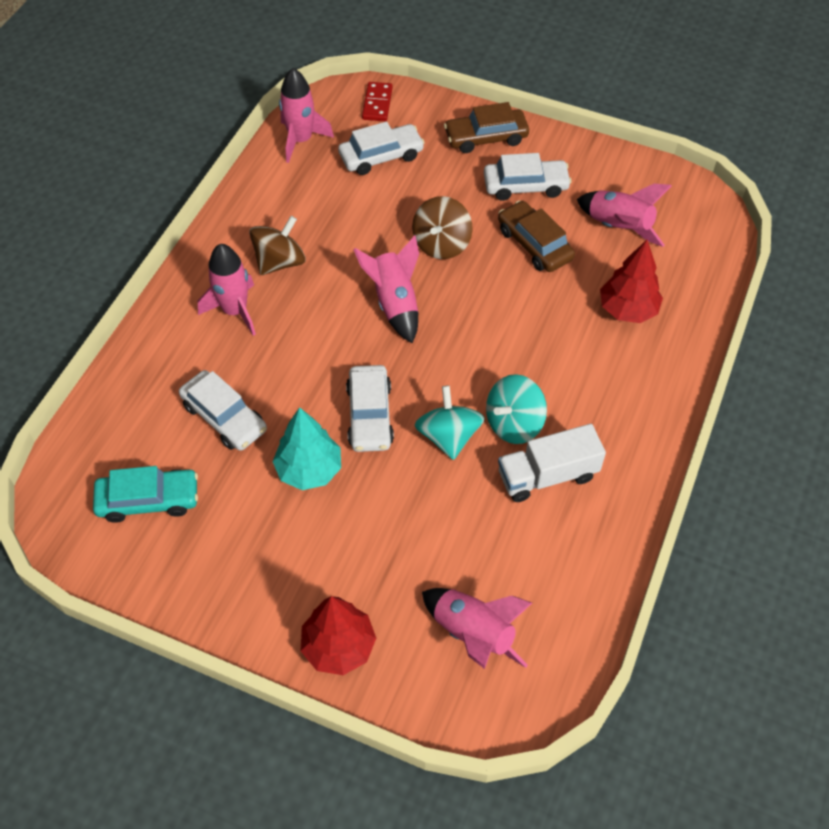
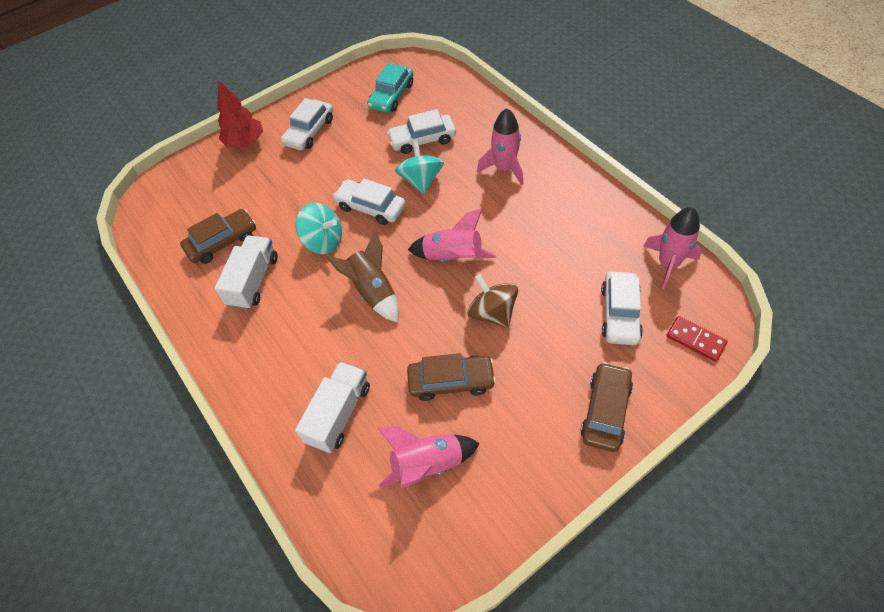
camera: 125 degrees right, 0 degrees up
(280, 262) = (535, 205): brown spinning top -> none
(309, 470) = (356, 165): turquoise tree -> none
(472, 634) = (199, 198): pink rocket -> none
(482, 351) = (373, 291): none -> brown rocket
(513, 423) = (304, 281): turquoise spinning top -> turquoise spinning top (421, 180)
(519, 549) = (222, 242): none -> brown car
(525, 186) = (523, 411): white car -> white car (309, 131)
(627, 310) = (338, 414): red tree -> white truck

